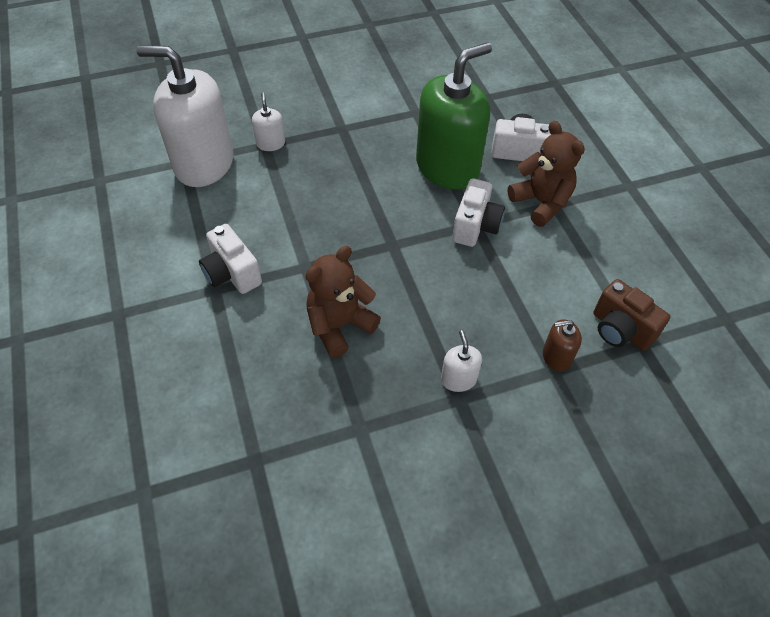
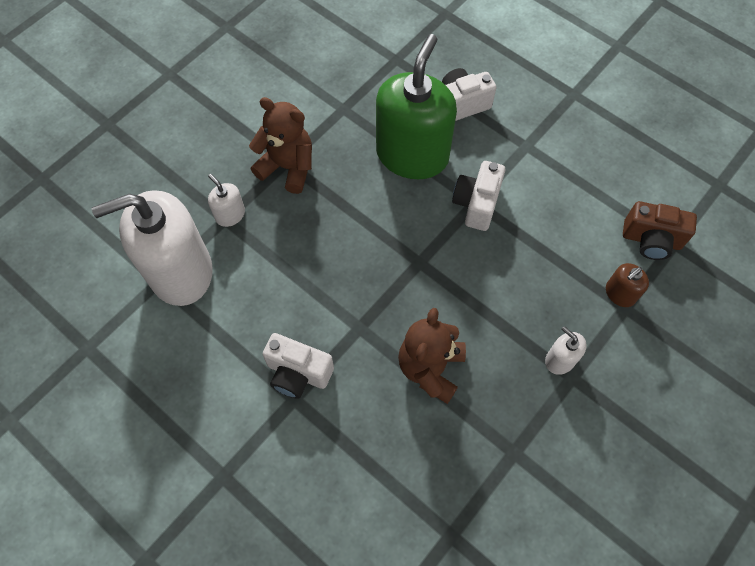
camera: 30 degrees left, 10 degrees up
(475, 226) = (476, 204): white camera -> white camera turned 150 degrees counterclockwise
(541, 202) = (515, 150): brown teddy bear -> brown teddy bear (288, 167)

